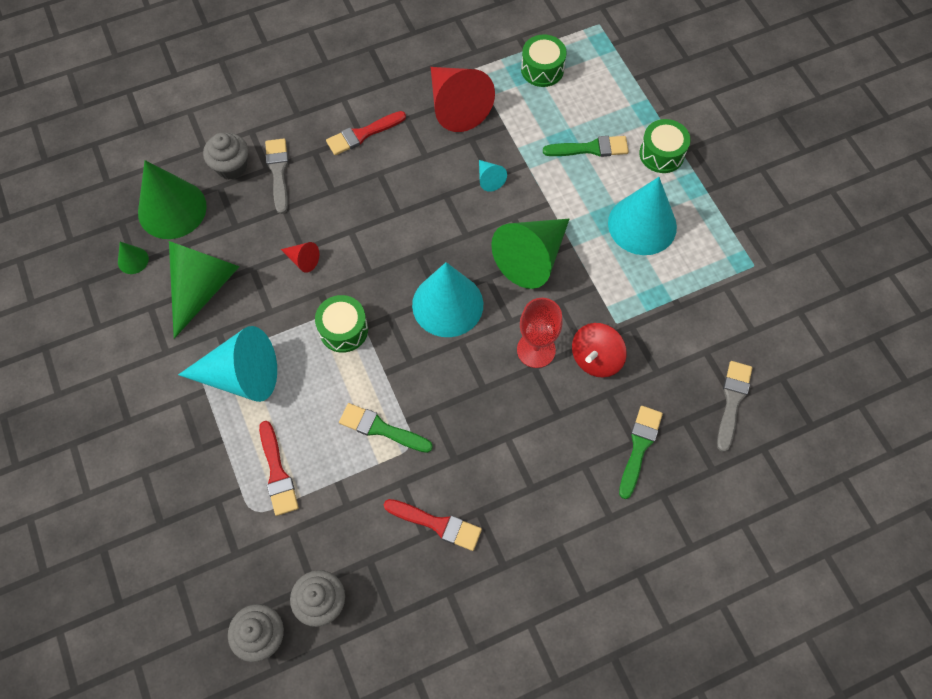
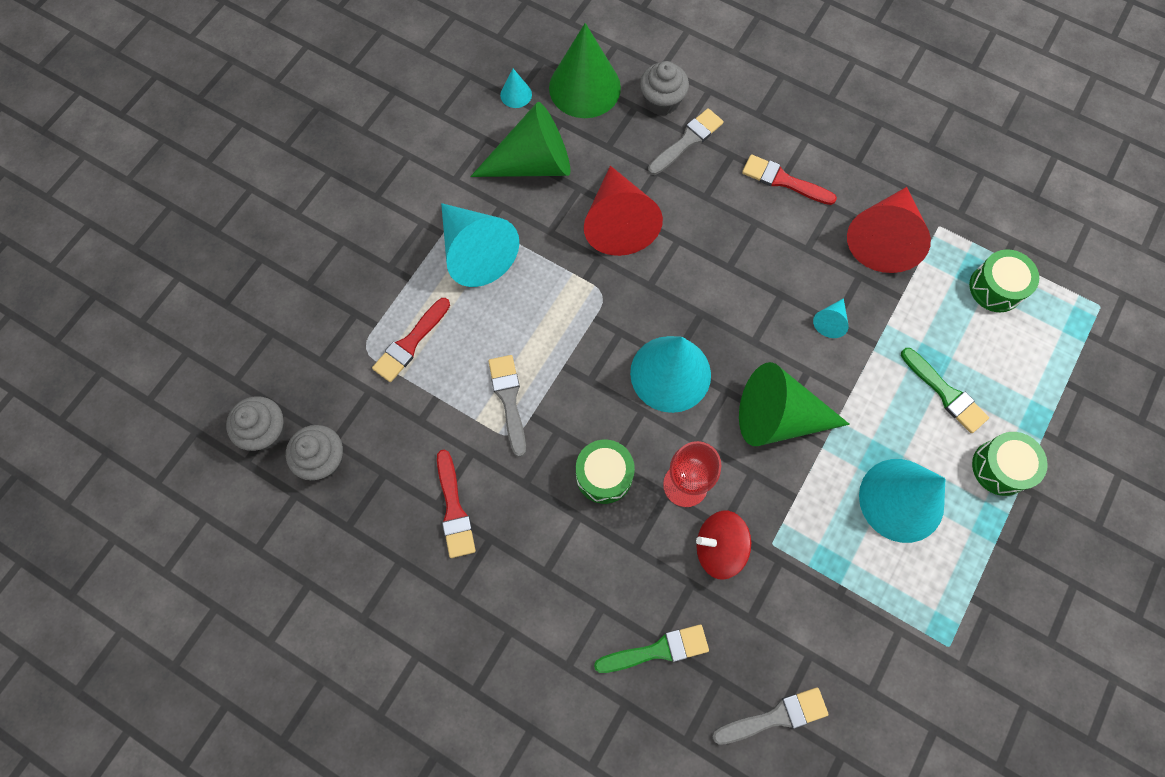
camera: 55 degrees right, 5 degrees up
(133, 260) = (516, 94): green cone -> turquoise cone
(303, 260) = (618, 222): red cone -> red cone, size x2.28
(343, 330) = (578, 302): green drum -> green drum (604, 475)
(381, 429) = (509, 400): green brush -> grey brush

